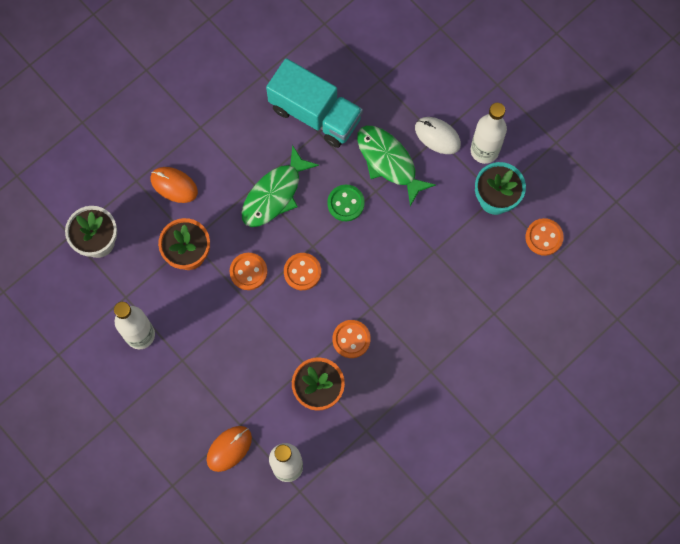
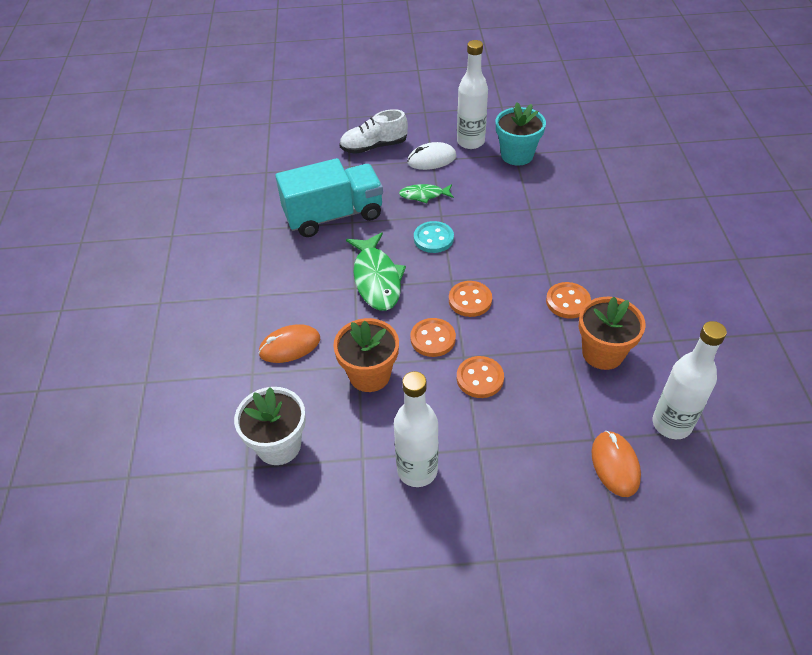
camera: 50 degrees left, 25 degrees down
(345, 203) = (433, 238): green button -> turquoise button
(389, 162) = (424, 195): green fish -> green fish, size x0.56
(418, 79) = (374, 146): none -> white shoe
(544, 237) = (574, 146): orange button -> orange button (480, 378)

